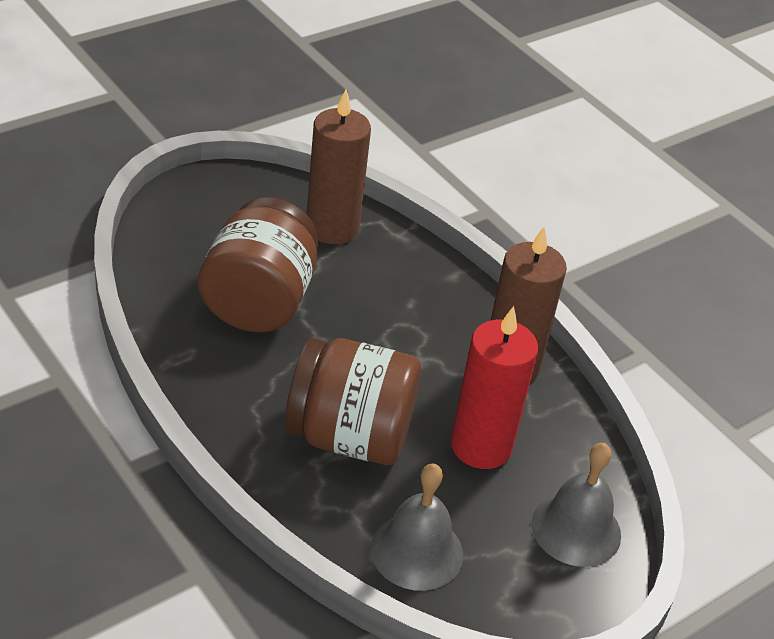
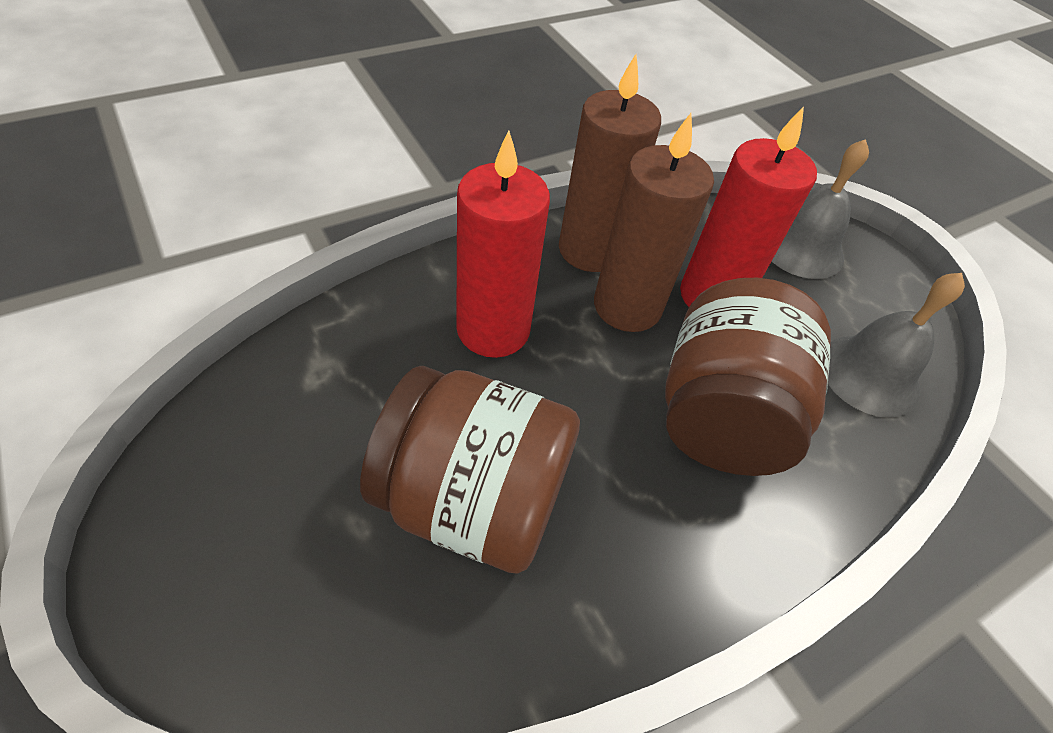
camera: 85 degrees left, 10 degrees up
(332, 227) = (318, 385): brown candle -> brown candle (627, 306)
(402, 307) = (493, 330): none -> red candle

